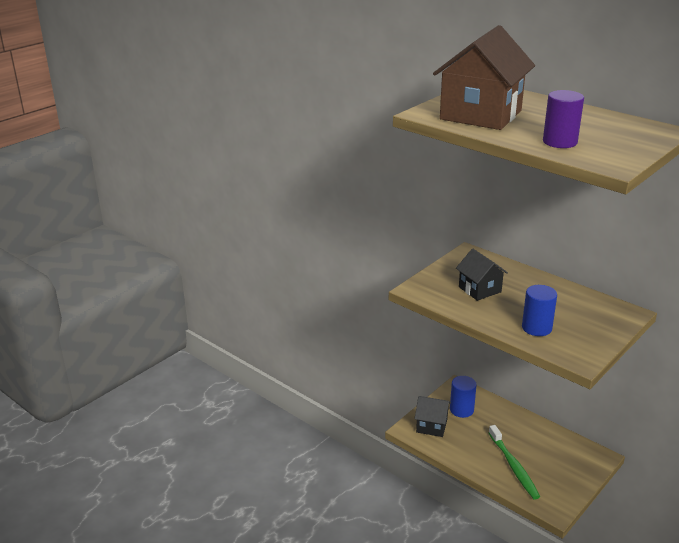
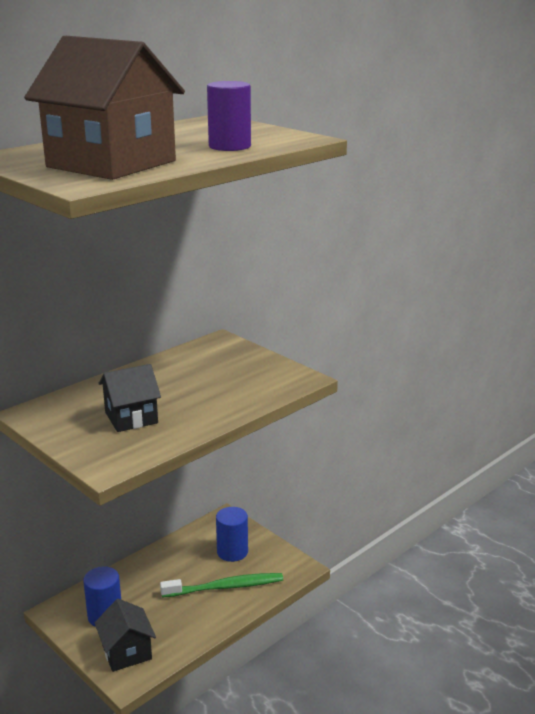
camera: 85 degrees left, 5 degrees down
(431, 425) = (127, 652): black house -> black house turned 45 degrees counterclockwise
(536, 328) = (234, 393): blue cylinder -> blue cylinder (232, 552)

